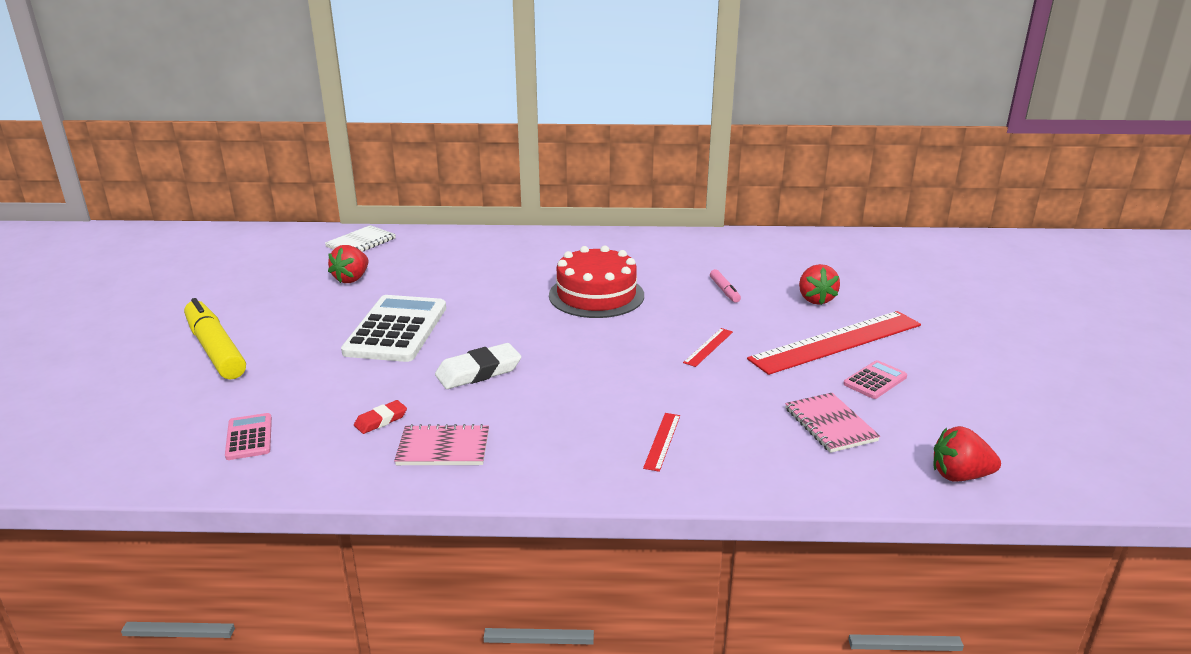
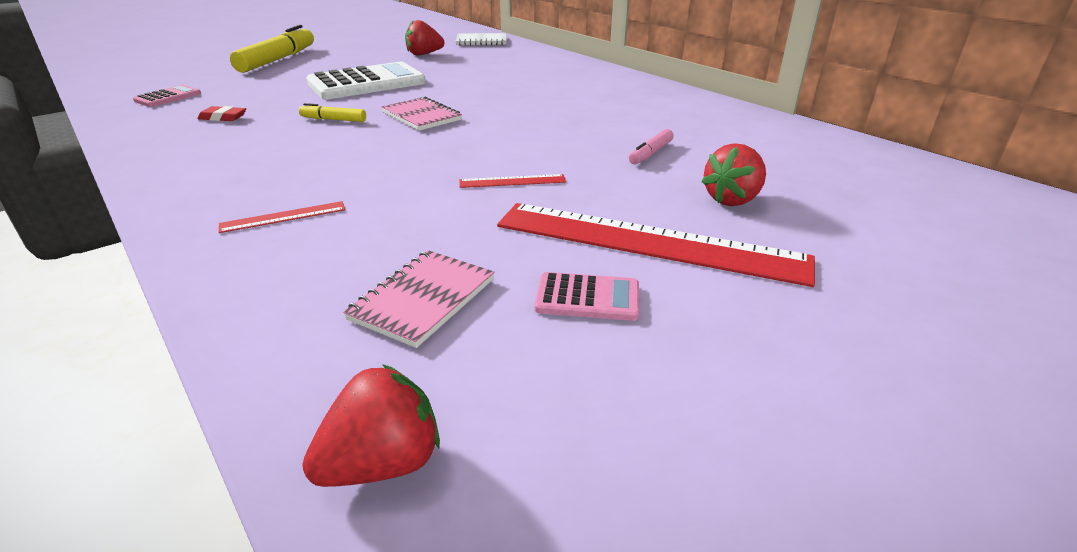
camera: 50 degrees right, 5 degrees up
(443, 448) = (196, 145): pink notebook -> pink notebook (421, 116)
(478, 371) = (333, 120): white eraser -> yellow marker
(596, 295) = (534, 114): red cake -> none
(959, 476) = (383, 463): red strawberry -> red strawberry turned 90 degrees clockwise

